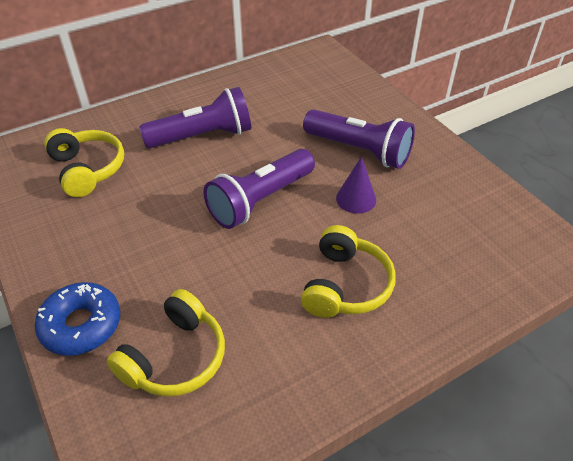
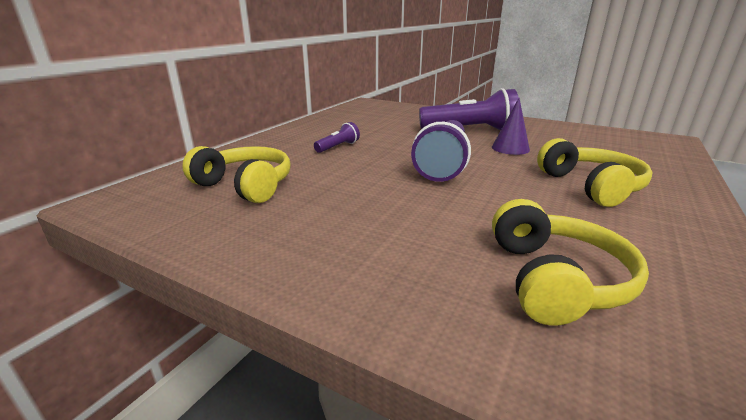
camera: 30 degrees left, 20 degrees down
(81, 325) = (408, 296): blue donut -> none
(203, 136) = (338, 147): purple flashlight -> purple flashlight, size x0.47

